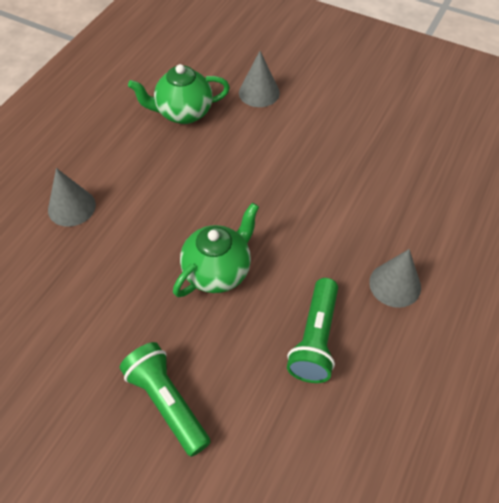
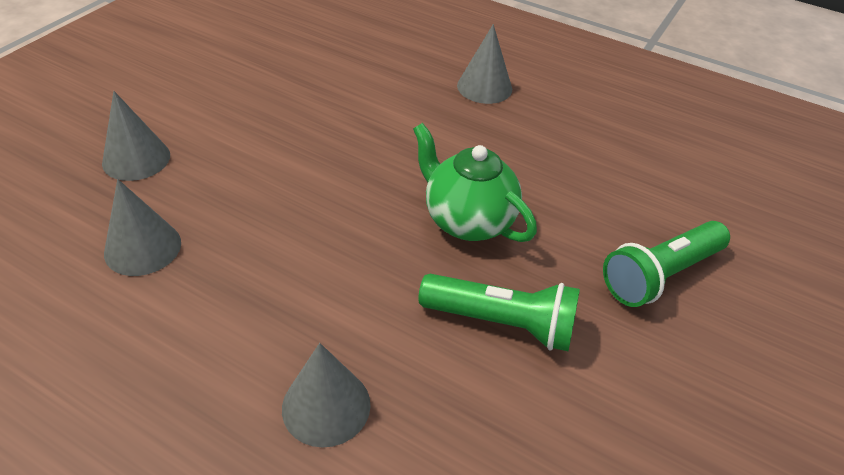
camera: 90 degrees left, 10 degrees down
(183, 113) = (143, 247): green teapot -> grey cone
(315, 339) = (557, 148): green flashlight -> green flashlight (502, 323)

